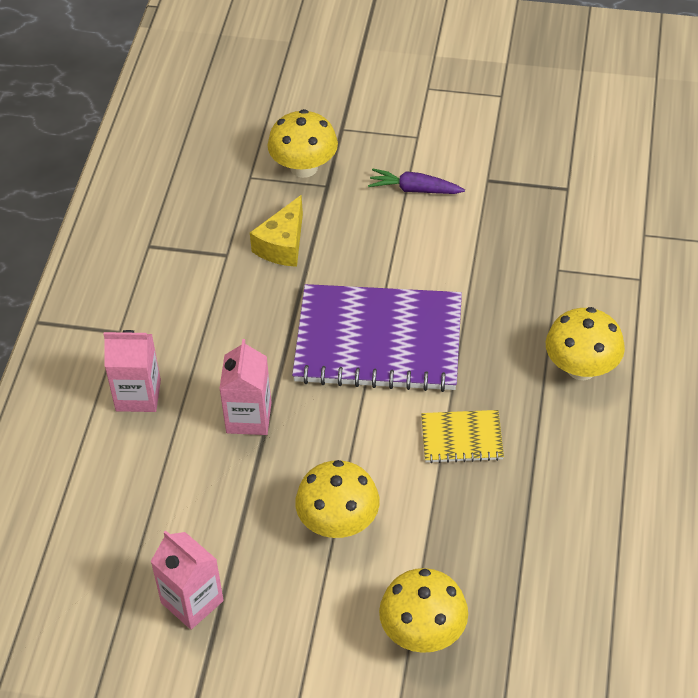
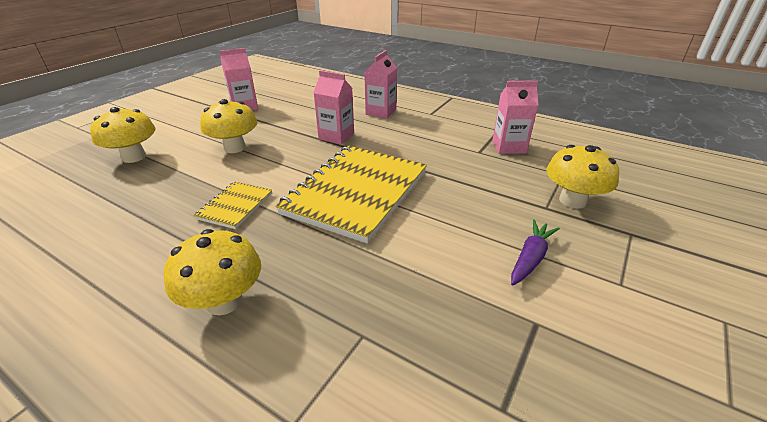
camera: 110 degrees right, 15 degrees down
(199, 229) = (509, 147): none -> pink carton
(283, 245) = (480, 174): yellow cheese -> none
(378, 341) = (356, 192): purple notebook -> yellow notebook

